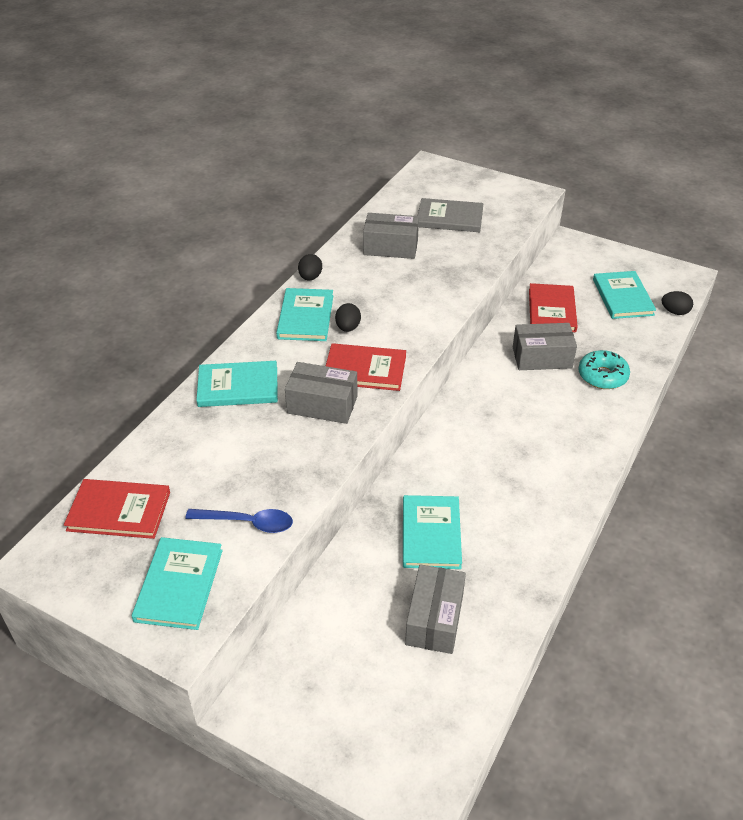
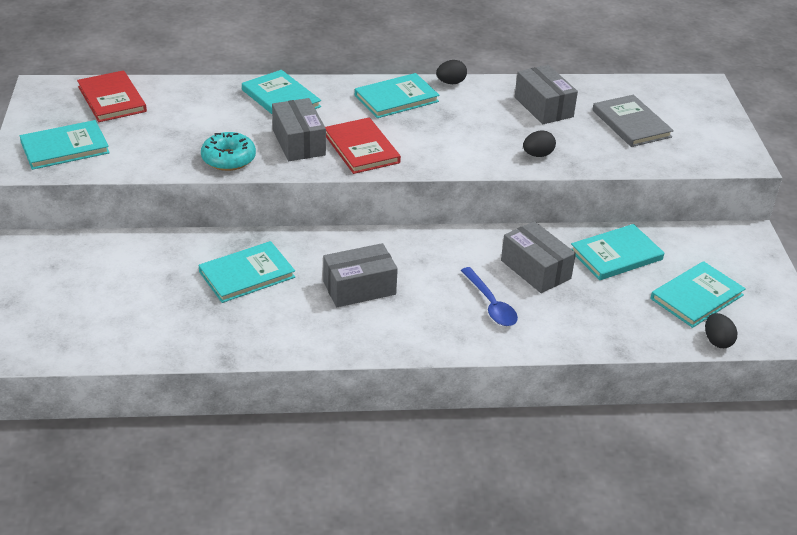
camera: 55 degrees right, 5 degrees down
(248, 523) = (144, 154): blue spoon -> blue spoon (491, 304)
(348, 328) = (406, 123): black egg -> black egg (537, 155)
(435, 619) = (159, 305): grey box -> grey box (359, 288)
(551, 310) = (616, 255): red book -> turquoise book
(602, 376) = (551, 316): turquoise donut -> turquoise donut (228, 159)

